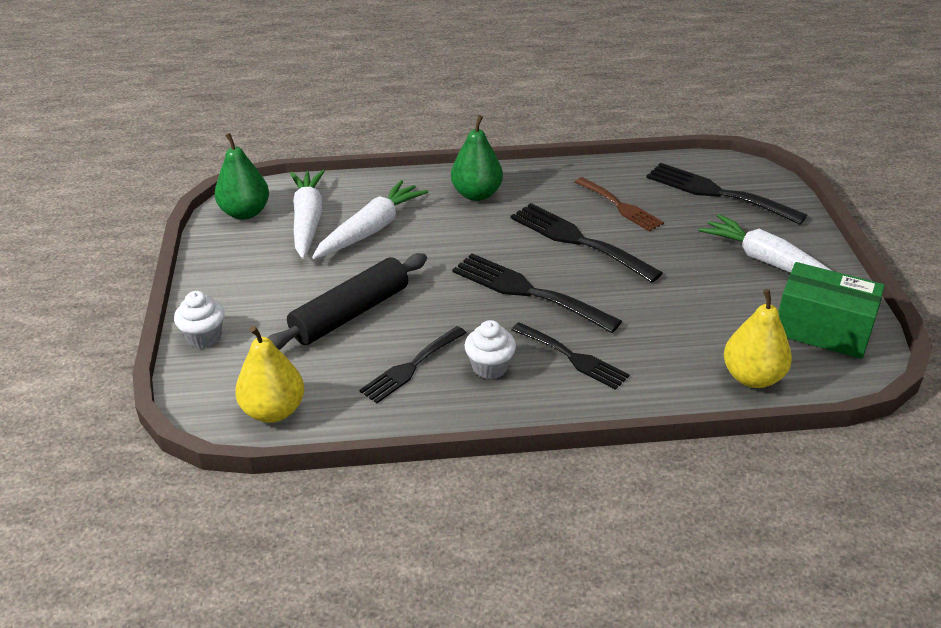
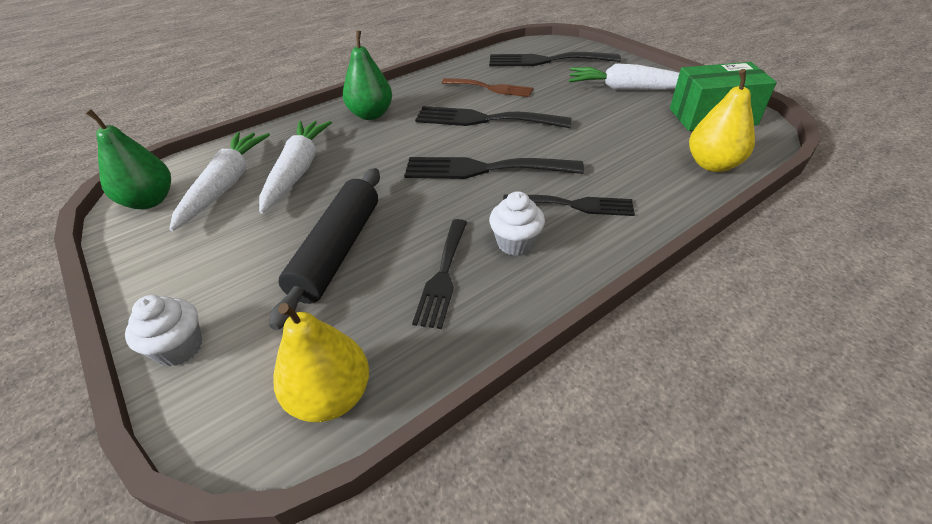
camera: 30 degrees left, 5 degrees up
(307, 221) = (226, 185): white carrot -> white carrot turned 45 degrees clockwise

